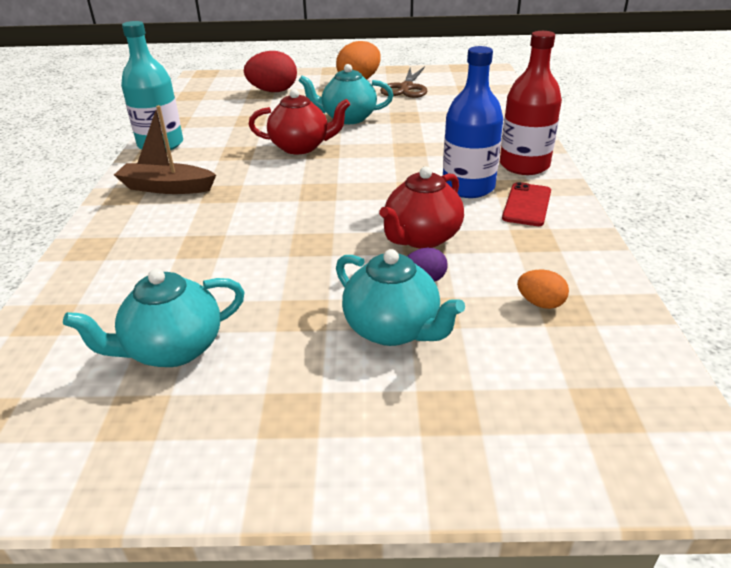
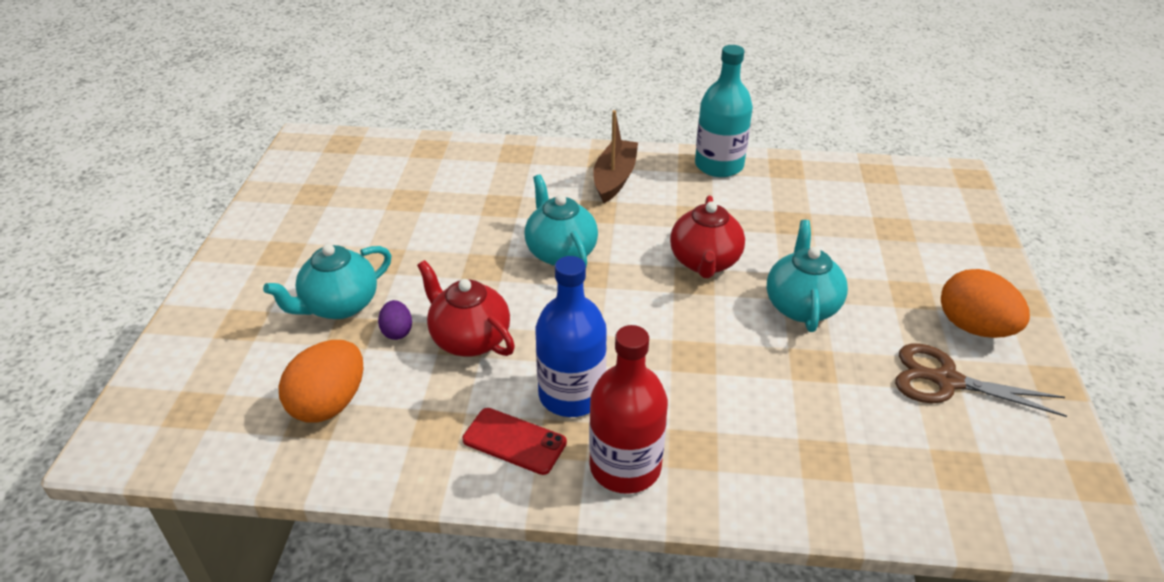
camera: 95 degrees right, 5 degrees up
(173, 349) = (369, 202): turquoise teapot -> turquoise teapot (560, 252)
(273, 91) = (904, 239): red egg -> none
(540, 303) = (329, 403): orange egg -> orange egg, size x1.93

